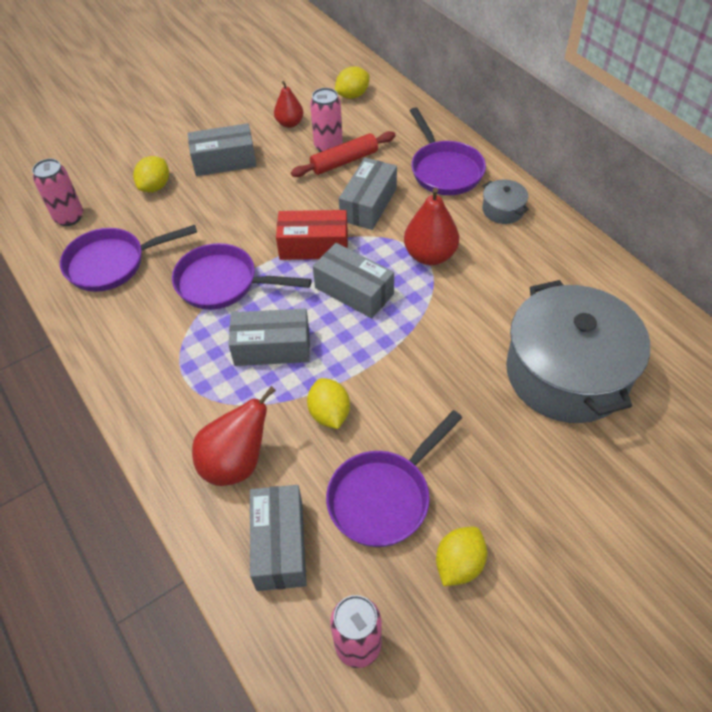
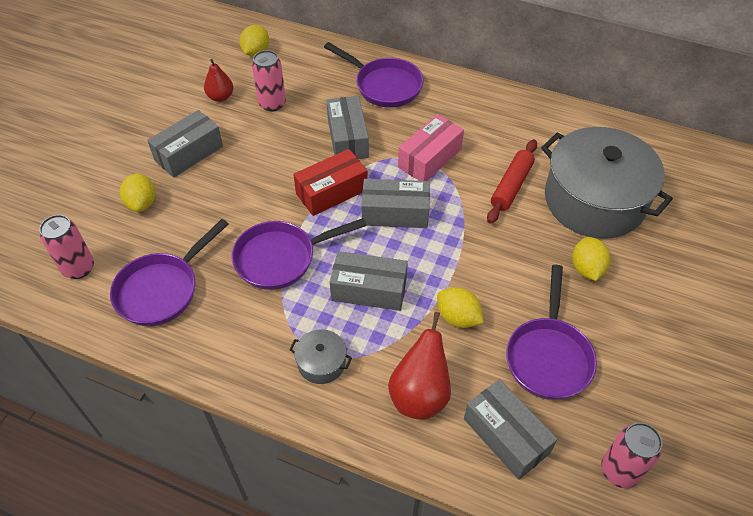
camera: 35 degrees left, 0 degrees up
(272, 348) = (369, 290): grey box -> grey box turned 45 degrees clockwise
(344, 161) = (297, 111): red rolling pin -> red rolling pin (511, 186)
(430, 255) = (429, 158): red pear -> pink box
(459, 564) = (636, 373): yellow lemon -> yellow lemon (586, 268)
(503, 210) = (454, 99): grey pot -> grey pot (321, 363)

